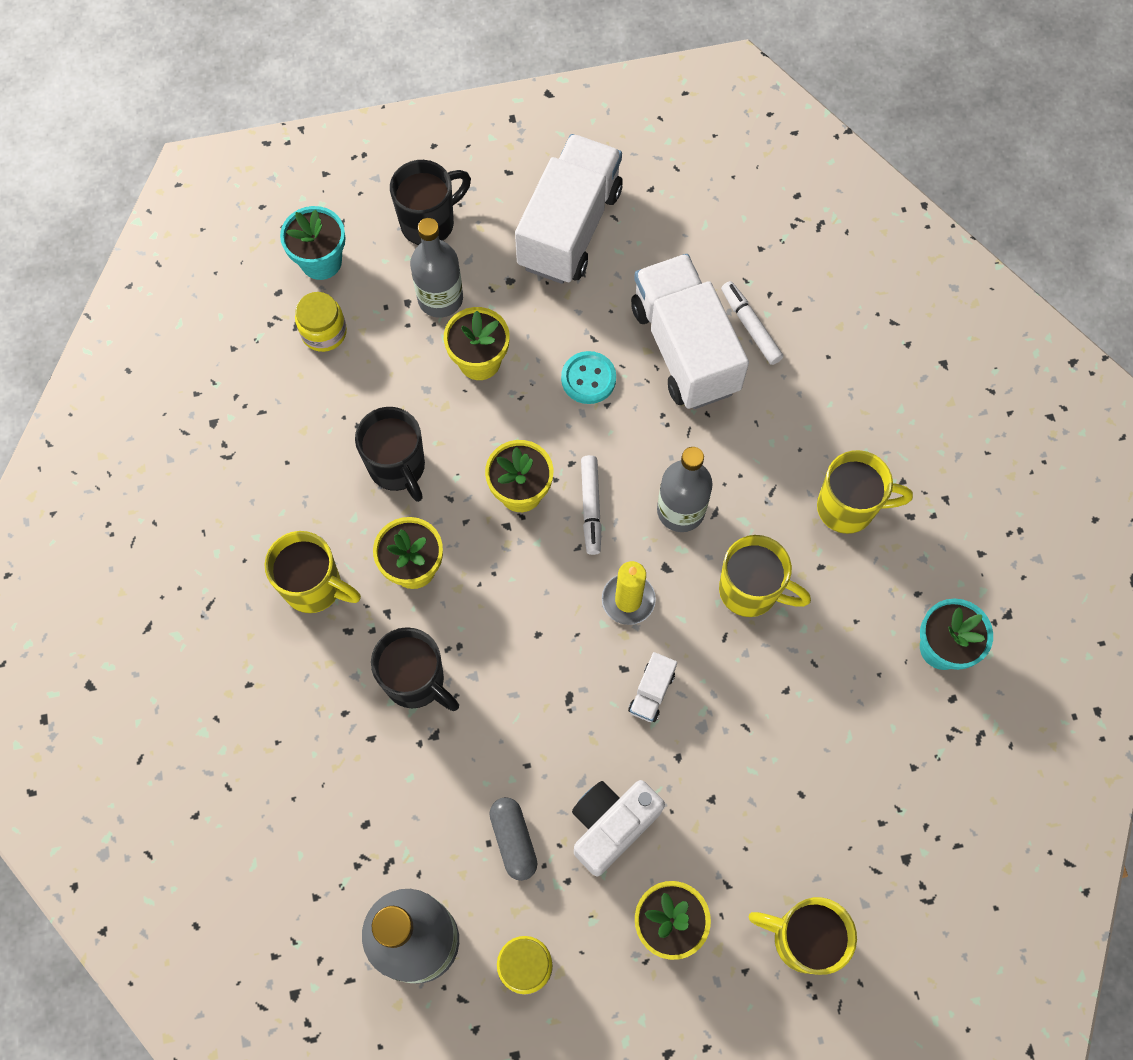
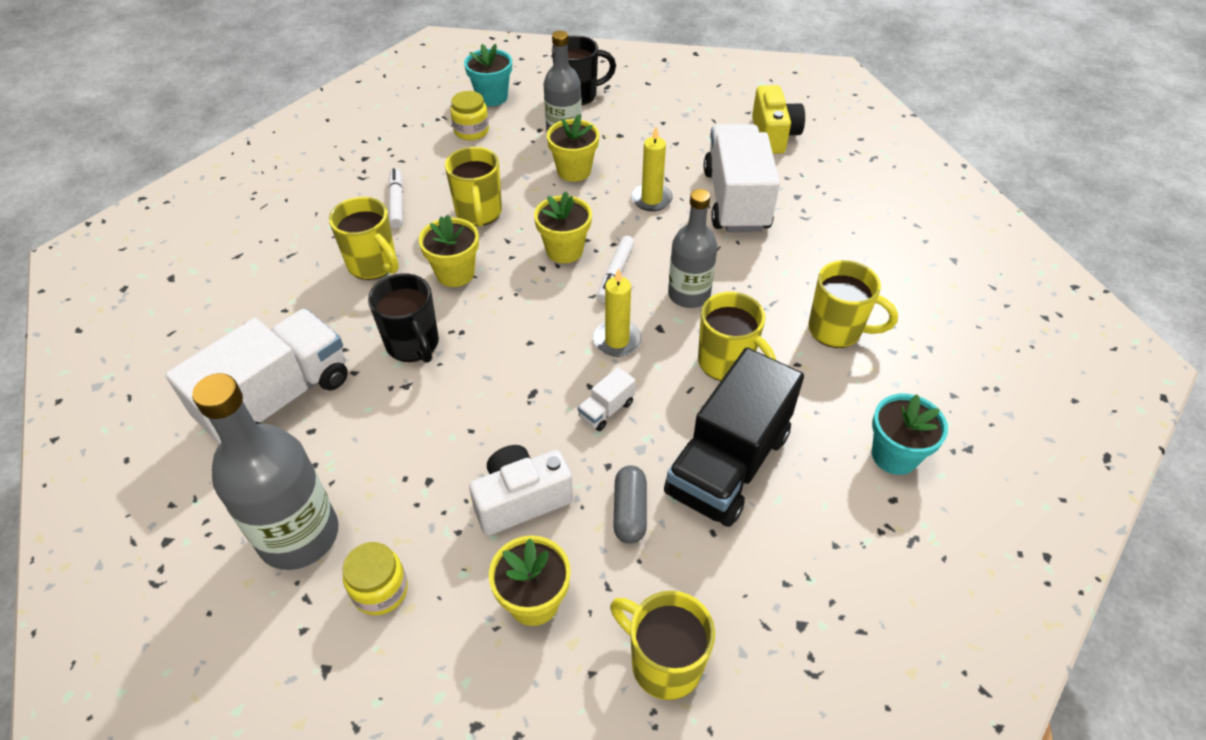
camera: 20 degrees right, 20 degrees down
(398, 468) = (479, 213): black mug -> yellow mug
(513, 840) = (428, 483): grey capsule -> grey capsule (630, 511)
(569, 228) = (678, 118): white truck -> white truck (277, 399)
(588, 378) = (651, 199): turquoise button -> yellow candle
(694, 222) = (773, 135): none -> yellow camera
(750, 326) = (795, 200): white marker -> white marker (397, 203)
(791, 714) = (728, 464): none -> black truck

